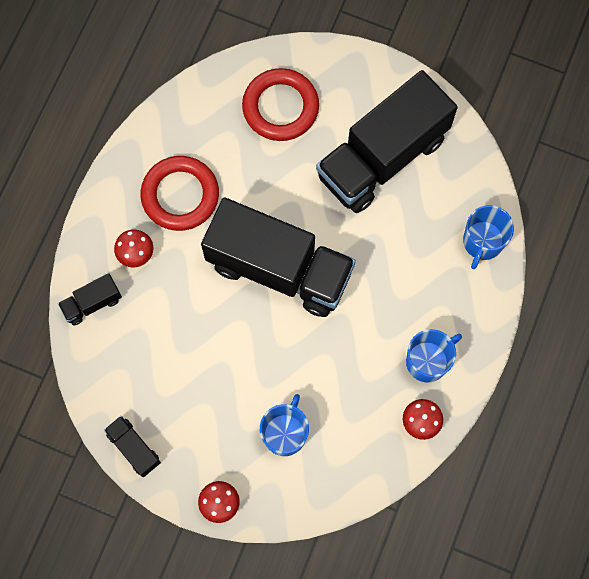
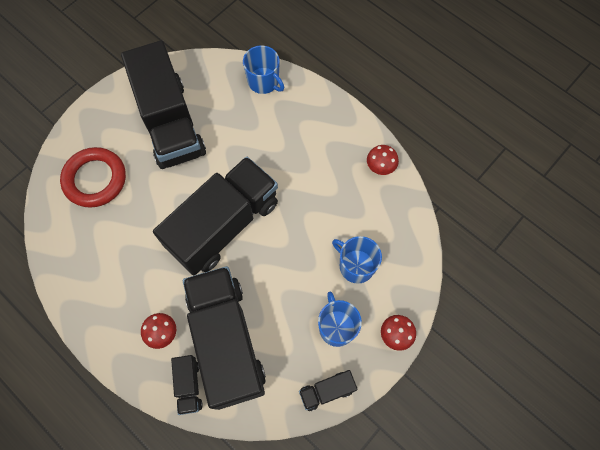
camera: 70 degrees left, 5 degrees down
(151, 323) = (226, 341): none -> black truck
(180, 195) = (129, 280): red ring -> none
(428, 361) = (336, 147): blue mug -> blue mug (336, 327)

